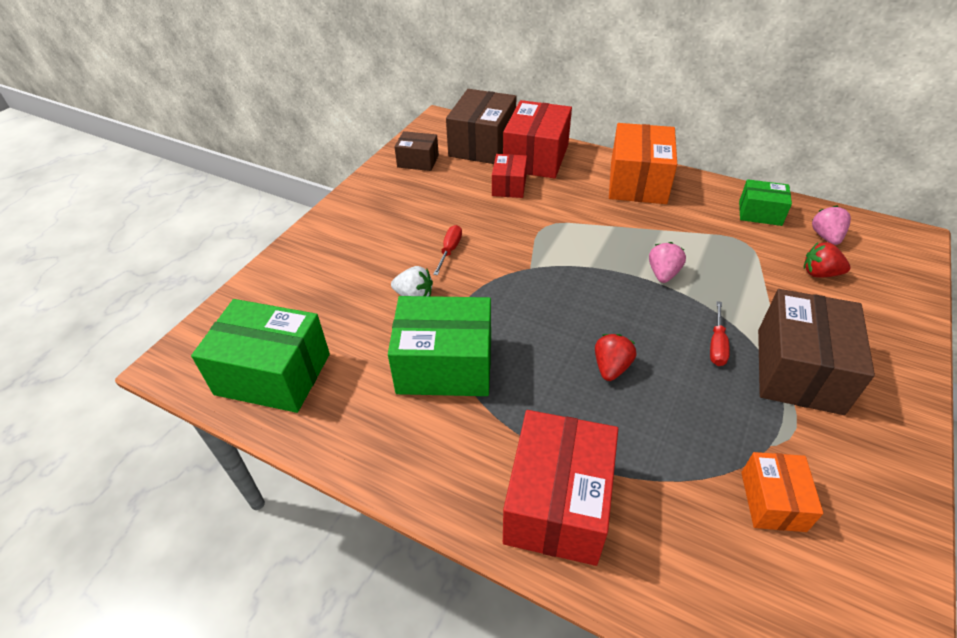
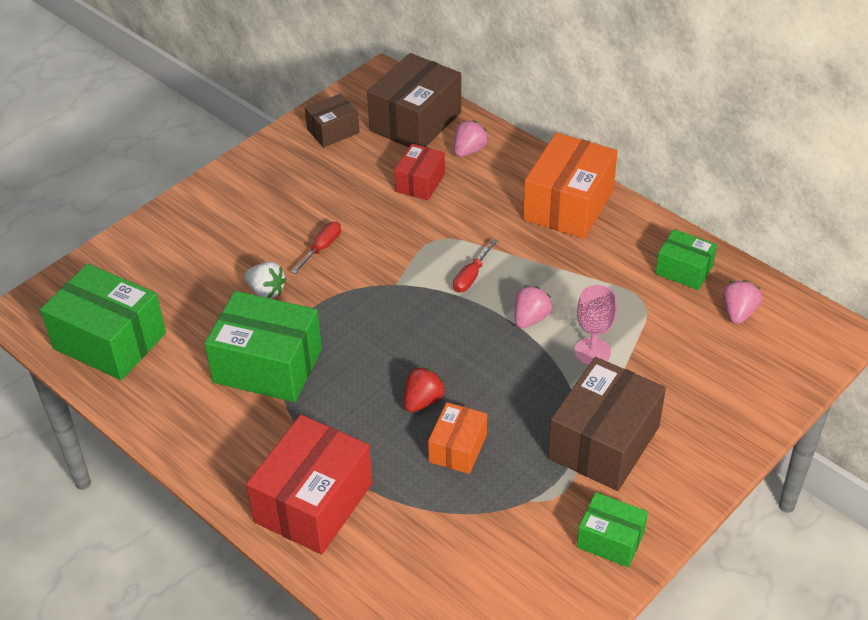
camera: 15 degrees right, 0 degrees up
(418, 161) = (333, 131): brown box -> brown box turned 60 degrees counterclockwise
(536, 157) = (469, 151): red box -> pink strawberry
(717, 345) = (539, 402): red screwdriver -> red screwdriver (471, 276)
(733, 291) = (592, 351): none -> pink goblet
(772, 501) = (500, 543): orange box -> orange box (458, 448)
(819, 273) = (699, 352): red strawberry -> none
(874, 468) = (610, 540): none -> green box

